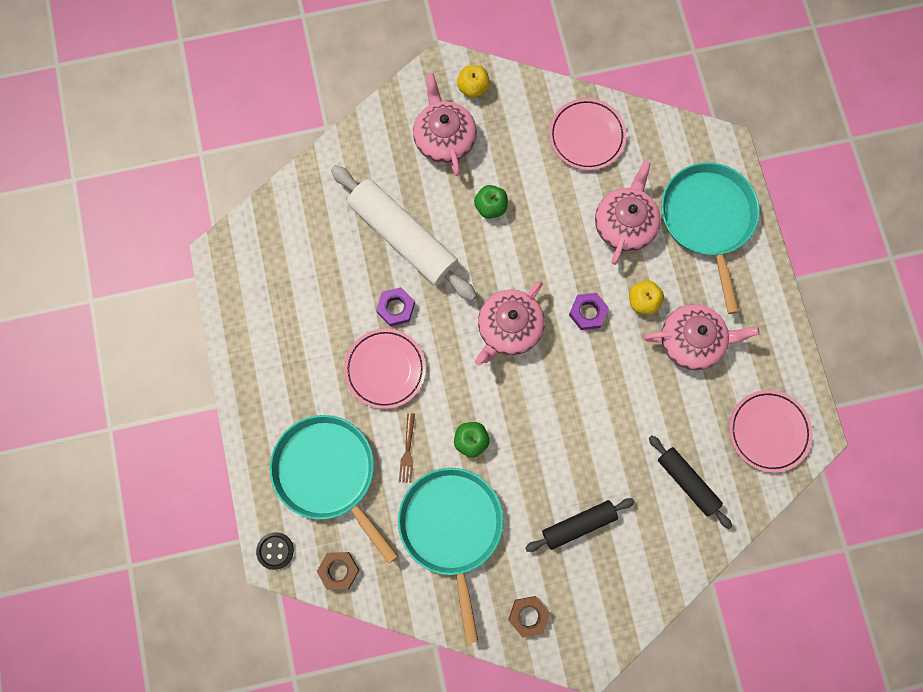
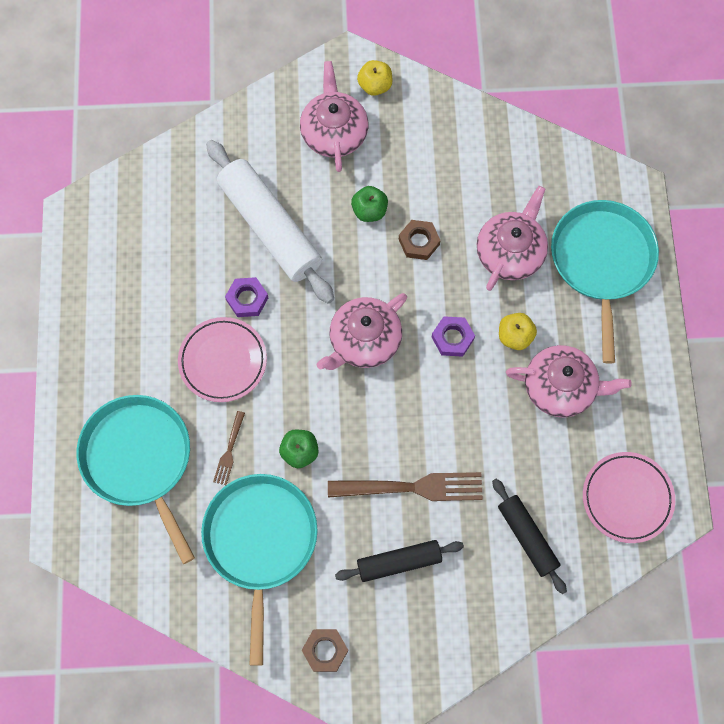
camera: 10 degrees right, 5 degrees down
(275, 550) = (66, 531): black button -> none
(338, 570) = (129, 564): brown nut -> brown nut (419, 242)
(577, 455) = (412, 487): none -> brown fork
(586, 136) = (486, 154): pink plate -> none

